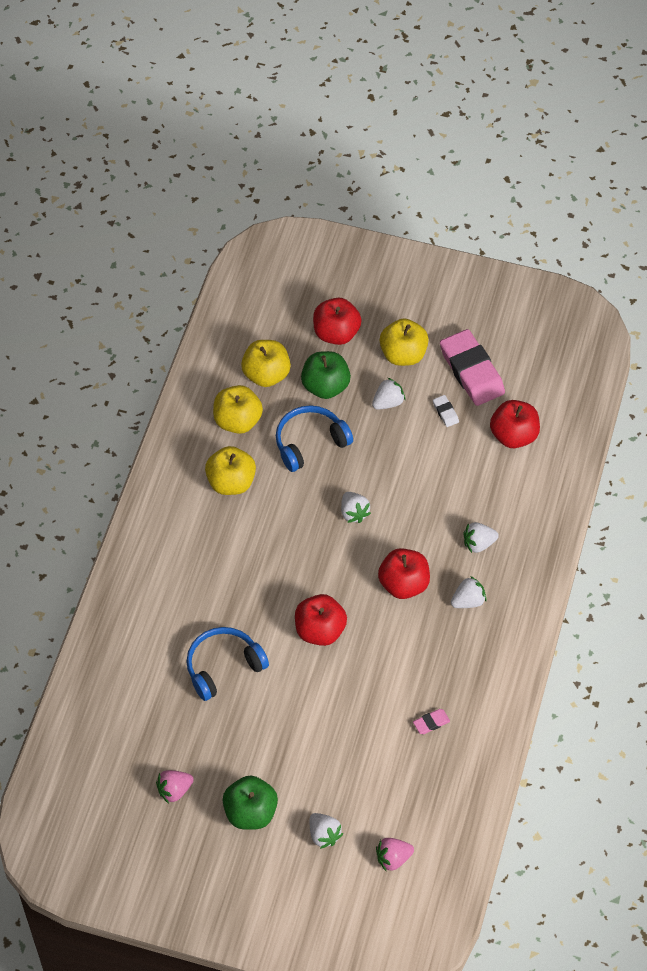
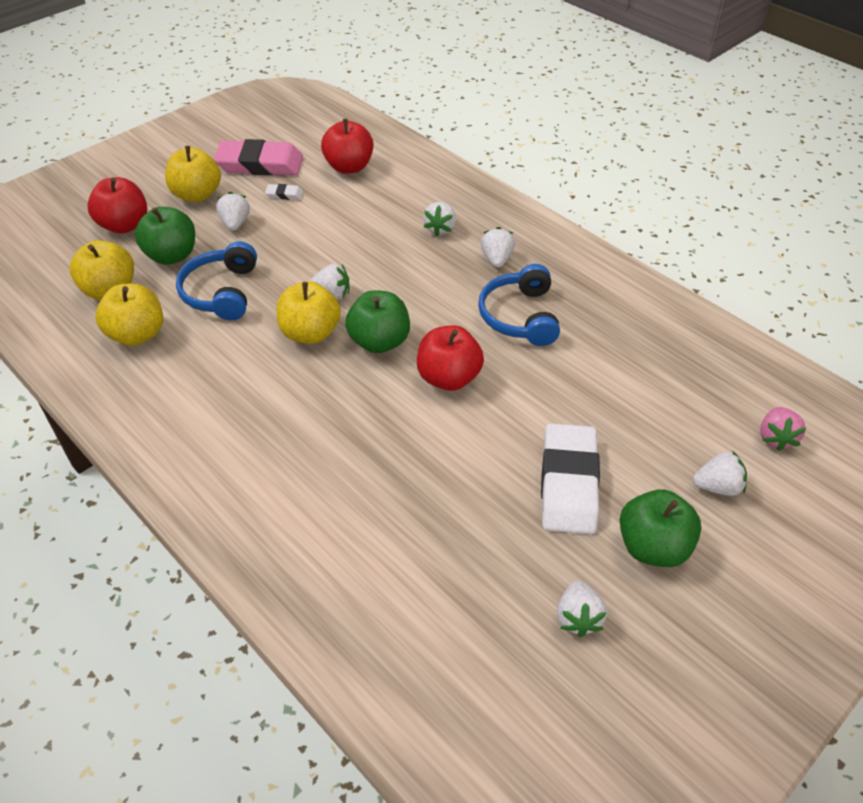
camera: 60 degrees left, 10 degrees down
(174, 790) = (578, 617): pink strawberry -> white strawberry
(223, 666) = (432, 483): blue headphones -> blue headphones (520, 316)
(231, 482) = (204, 372): yellow apple -> yellow apple (310, 333)
(272, 744) = (568, 483): none -> white eraser
(327, 569) = (379, 341): none -> green apple
(403, 584) = (443, 293): red apple -> none
(431, 723) = (619, 339): pink eraser -> none

